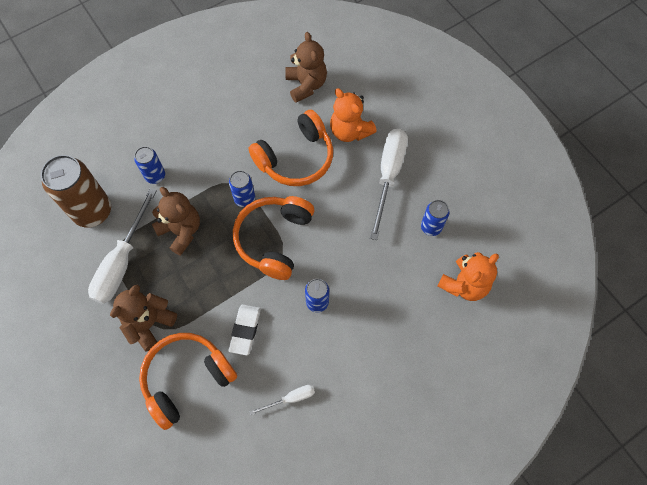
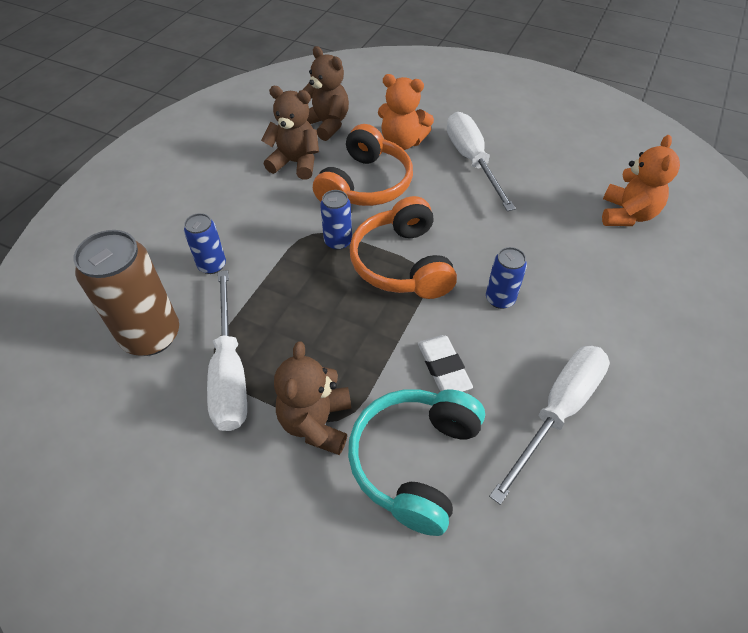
camera: 30 degrees left, 15 degrees down
(181, 231) = (285, 304): brown teddy bear -> brown teddy bear (295, 163)
(186, 378) = (414, 461): orange headphones -> turquoise headphones
(290, 398) = (557, 412): white screwdriver -> white screwdriver, size x2.05
(431, 227) = (551, 183): blue can -> none

